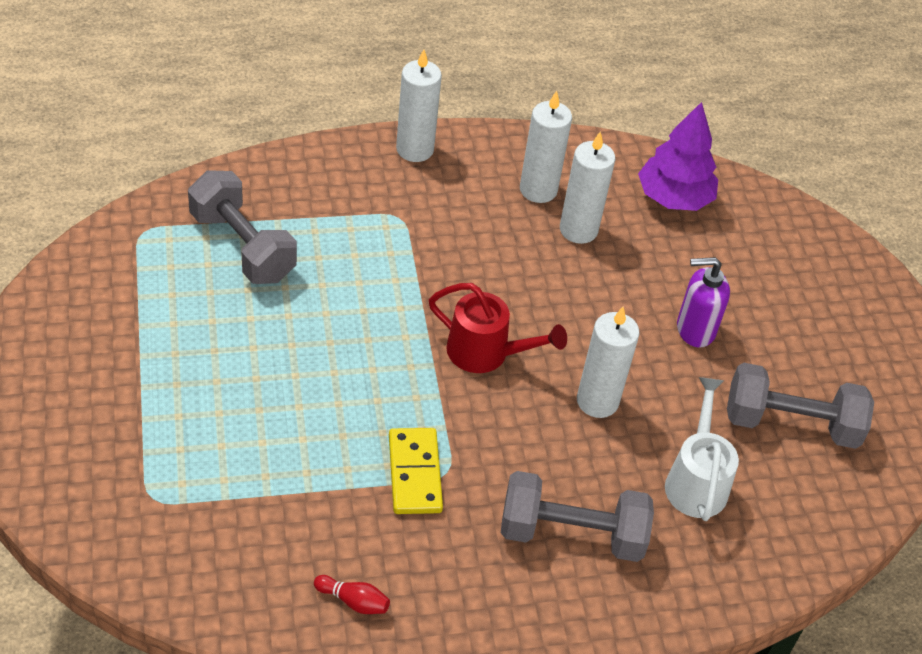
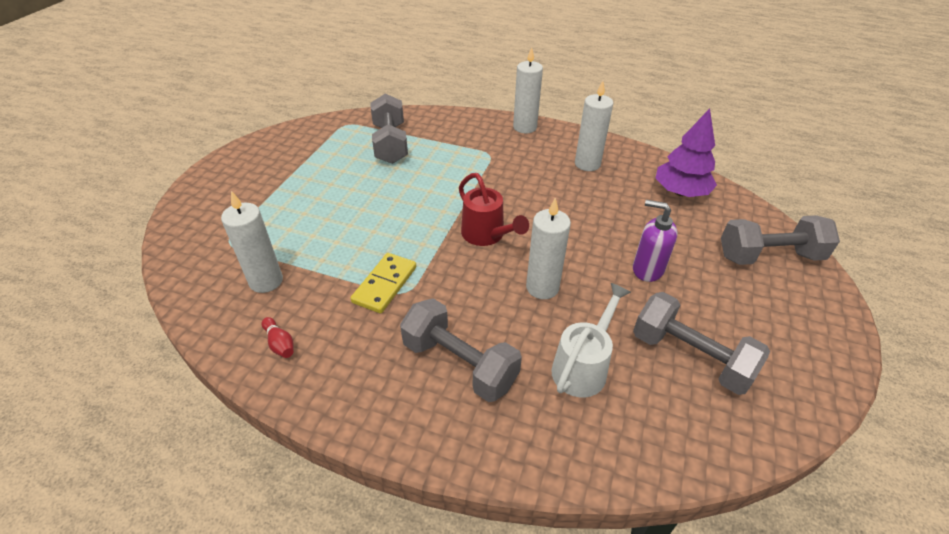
camera: 35 degrees right, 5 degrees down
(578, 230) = (599, 190): white candle -> white candle (266, 281)
(809, 261) = (769, 256): none -> grey dumbbell

